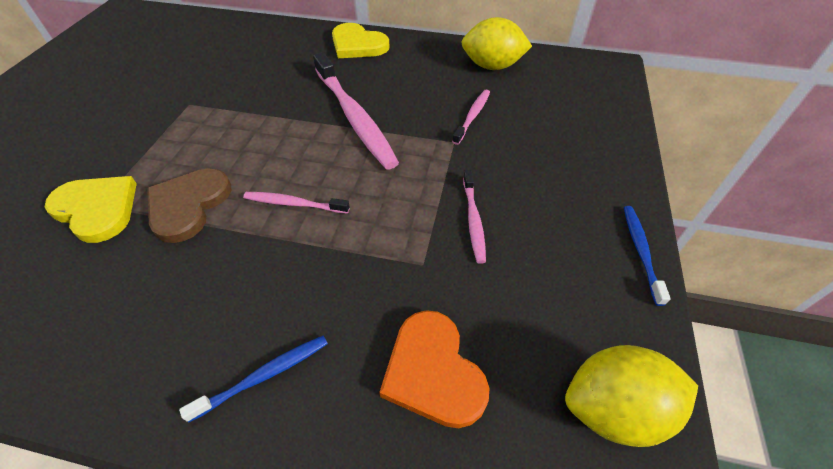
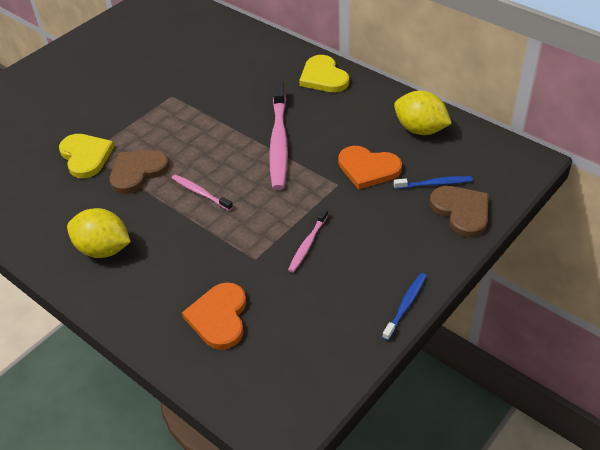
camera: 30 degrees right, 5 degrees down
(264, 376) = (131, 283): blue toothbrush -> blue toothbrush (434, 184)
(472, 116) = (368, 168): pink toothbrush -> orange heart
(599, 129) = (461, 211): none -> brown heart
(614, 408) = (305, 376): yellow lemon -> yellow lemon (103, 249)

